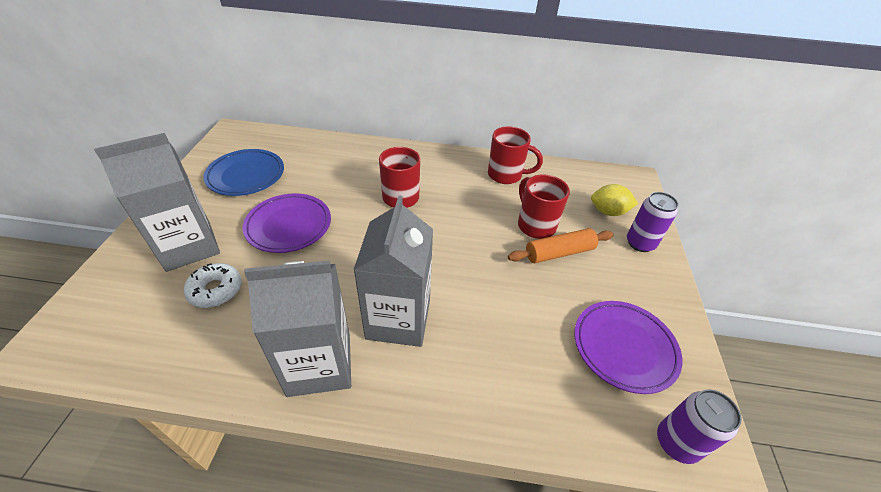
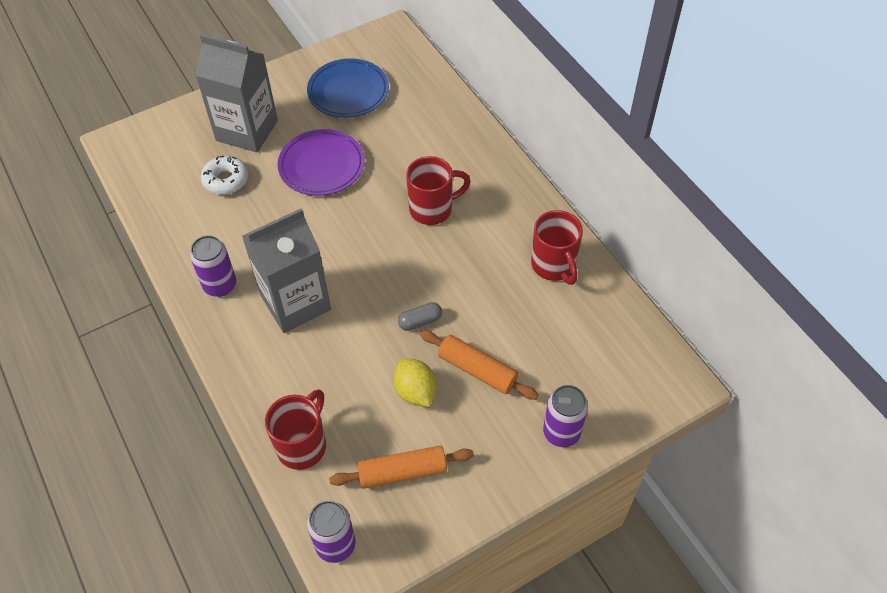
camera: 55 degrees right, 10 degrees up
(319, 364) = (220, 285): grey carton -> purple can
(490, 257) = (420, 321): none -> grey capsule
(535, 225) = (498, 331): red mug -> red mug (303, 445)
(608, 212) = (586, 383): yellow lemon -> yellow lemon (415, 392)
(624, 347) = (402, 472): purple plate -> orange rolling pin

